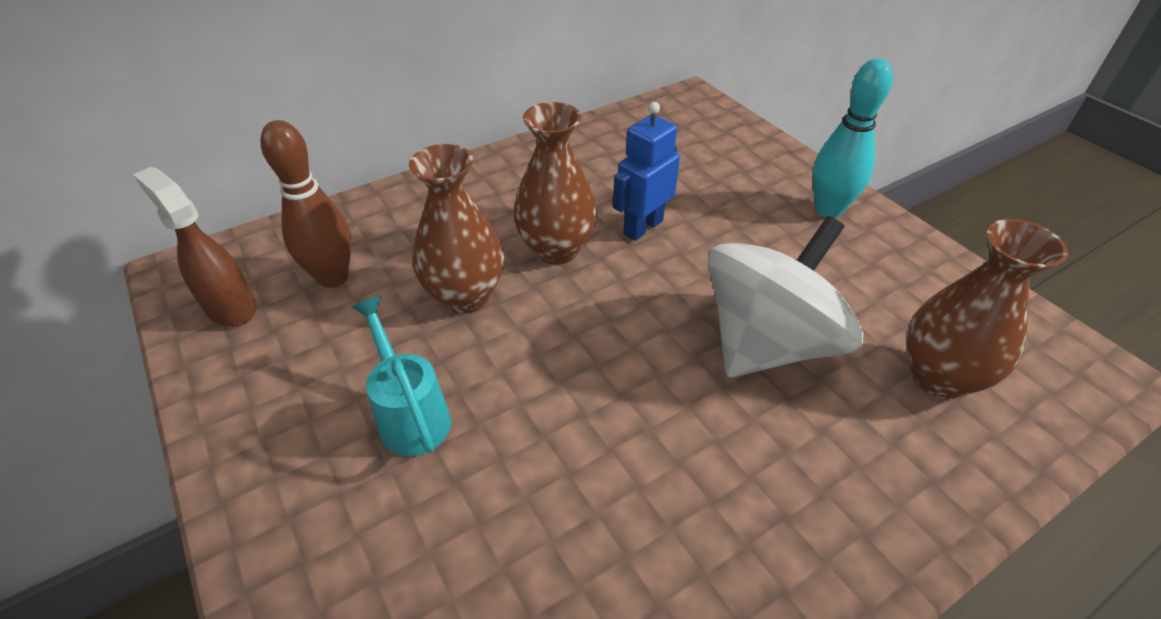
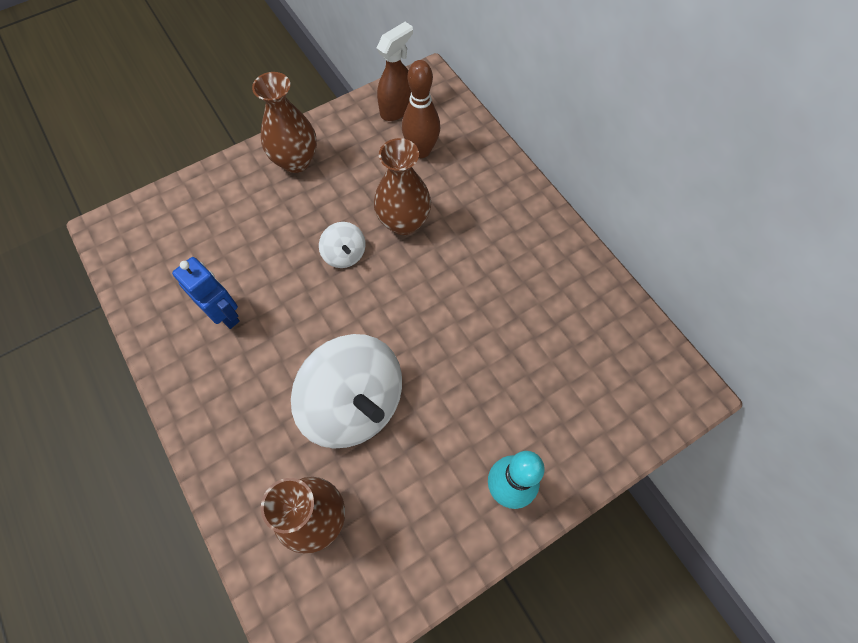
camera: 90 degrees right, 20 degrees up
(411, 414) = (314, 206): turquoise watering can -> none
(517, 365) = (344, 254): none -> white spinning top
(556, 249) = (450, 273): brown vase -> brown vase (296, 161)
(642, 227) = (477, 331): blue robot -> blue robot (225, 314)

